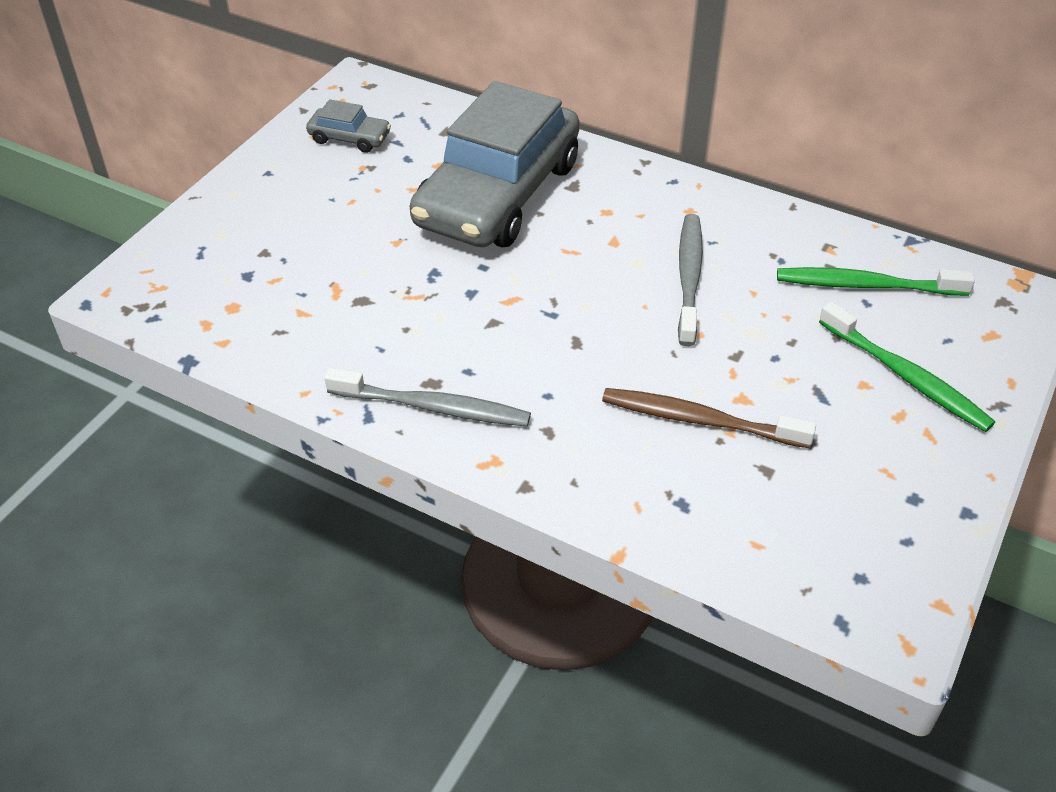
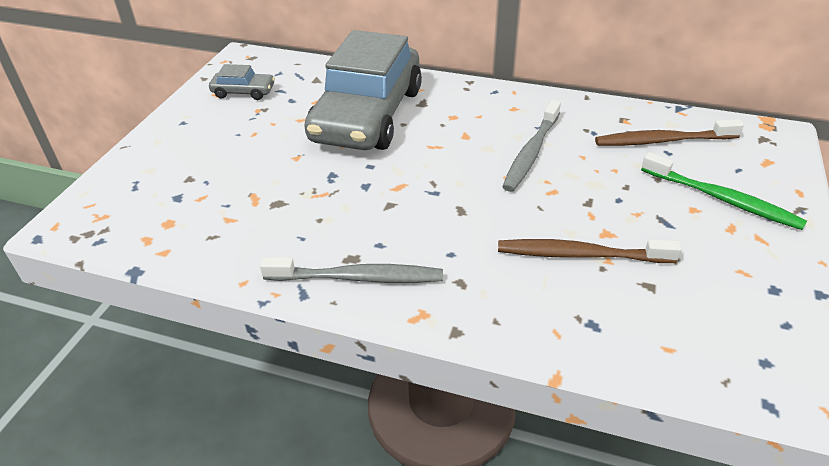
camera: 10 degrees left, 5 degrees down
(689, 277) = (531, 152): grey toothbrush -> grey toothbrush turned 150 degrees counterclockwise
(866, 285) = (662, 141): green toothbrush -> brown toothbrush

